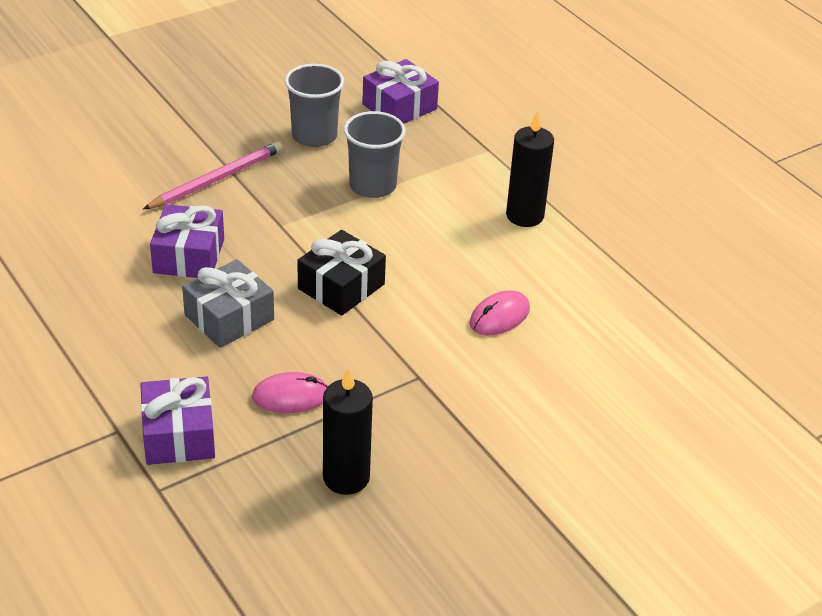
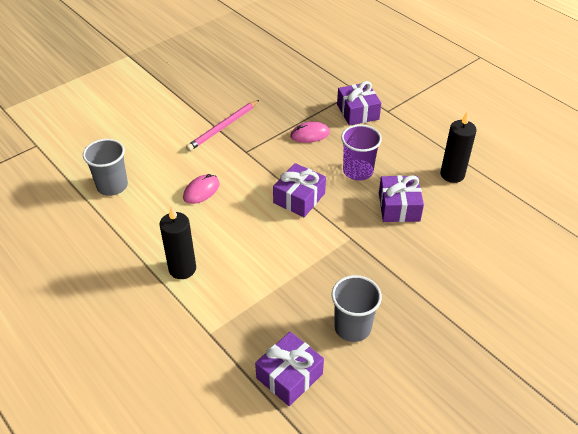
camera: 175 degrees right, 5 degrees up
(217, 179) = (409, 271): pink pencil -> pink pencil (223, 127)
(229, 317) = (358, 171): grey gift -> purple cup
(341, 286) = (299, 198): black gift -> purple gift
(346, 478) = (274, 103): black candle -> black candle (452, 175)
(372, 185) = (295, 281): grey cup -> grey cup (112, 186)

